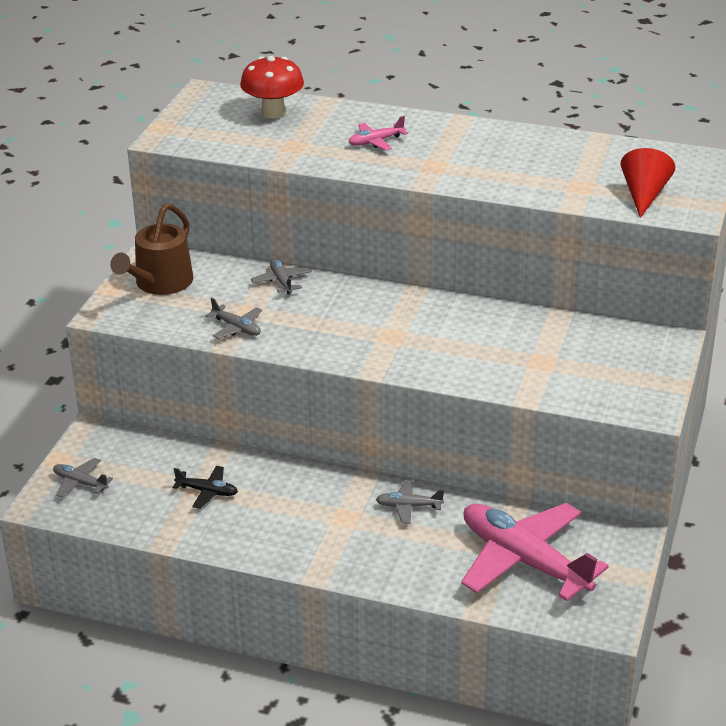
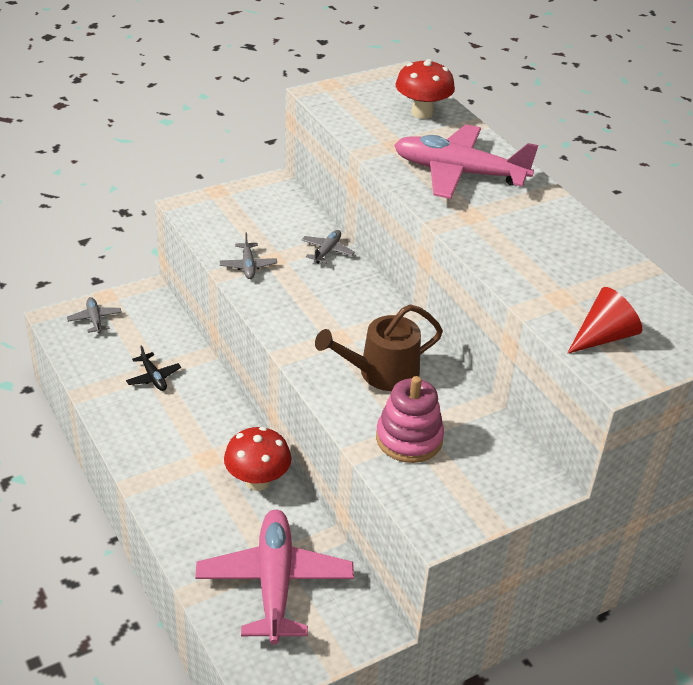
camera: 40 degrees right, 5 degrees up
(160, 283) = (250, 205): brown watering can -> brown watering can (381, 373)
(375, 142) = (458, 173): pink plane -> pink plane, size x2.33
(408, 506) = (257, 481): grey plane -> red mushroom
(546, 369) = (409, 439): none -> pink stacking toy

